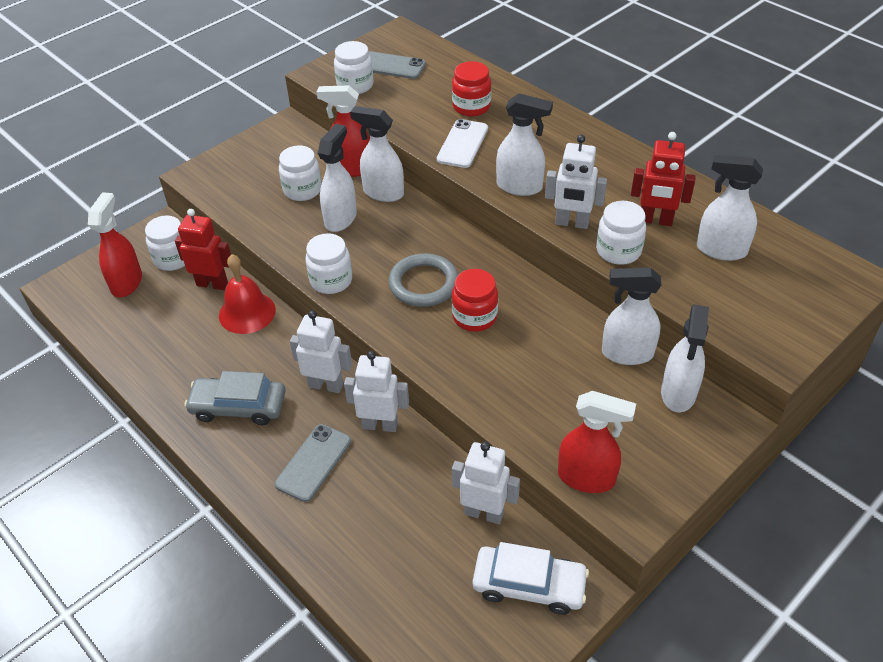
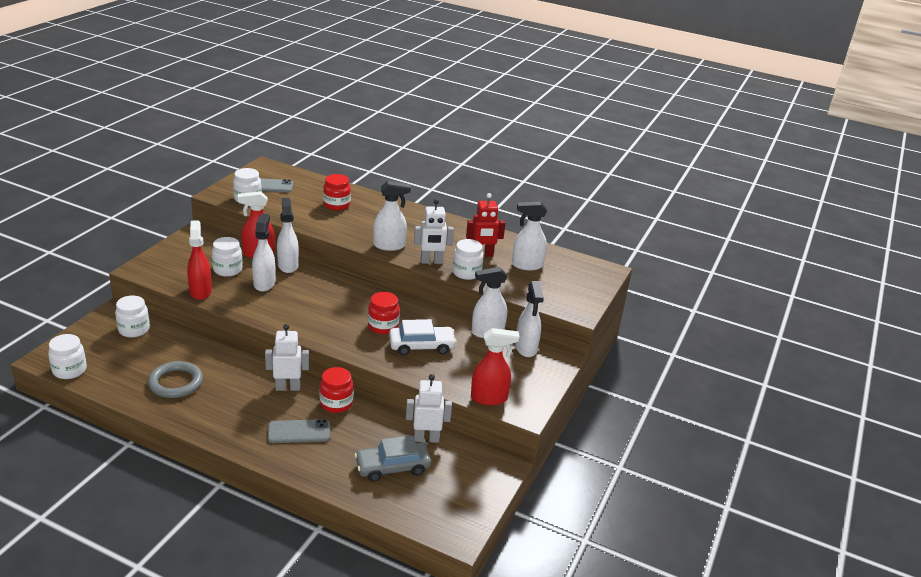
camera: 25 degrees left, 15 degrees down
(127, 283) = (103, 349): red spray bottle -> red spray bottle (200, 291)
(212, 284) = (173, 341): red robot -> none
(238, 407) = (229, 409): grey car -> grey car (392, 467)
(247, 312) = (209, 354): red bell -> none
(314, 463) = (299, 432): grey phone -> grey phone turned 75 degrees clockwise
(331, 280) = (274, 319): white jar -> white jar (69, 370)
(380, 425) = (336, 403): white robot -> red jar
(383, 193) = (288, 265): white spray bottle -> white spray bottle turned 75 degrees clockwise
(423, 284) = (340, 313): grey ring -> grey ring (176, 383)
(463, 144) = (340, 226): white phone -> none
(529, 585) = (470, 470): white car -> white car (421, 346)

